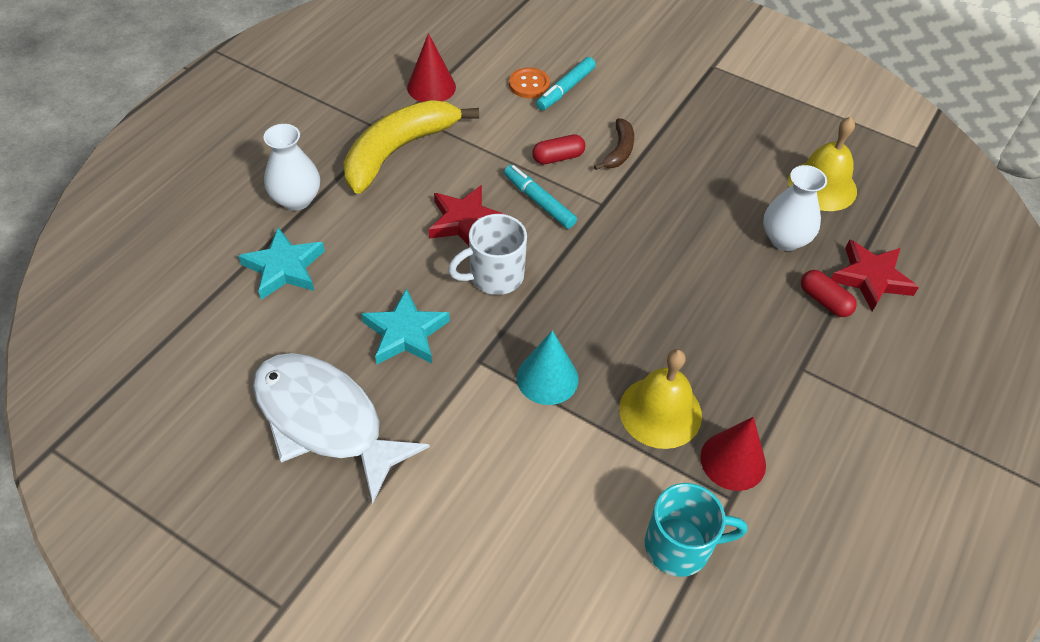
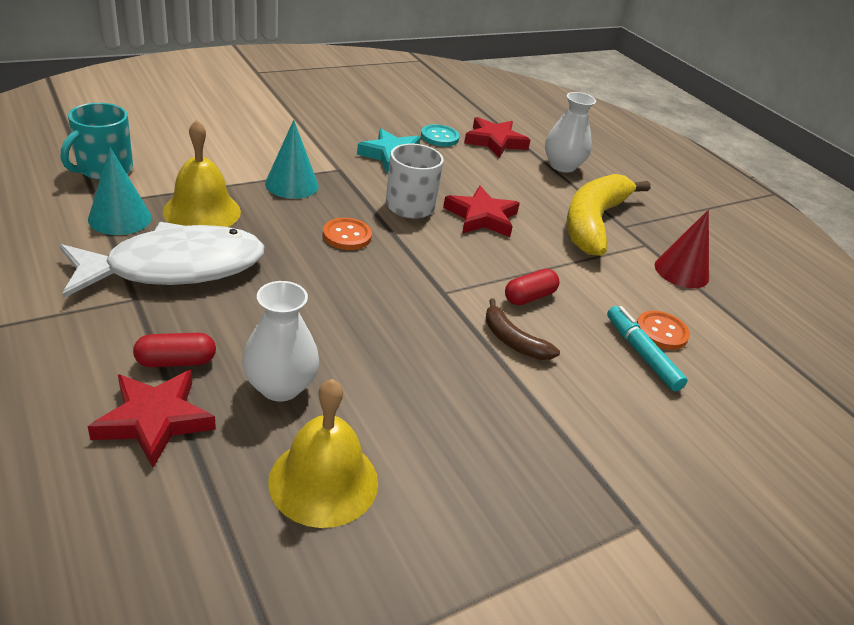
camera: 115 degrees right, 15 degrees down
(284, 268) = (494, 141): turquoise star -> red star
(318, 316) = (439, 137): none -> turquoise button
(325, 421) = (354, 113): white fish -> white fish (176, 267)
(399, 150) = (594, 222): yellow banana -> yellow banana turned 135 degrees counterclockwise
(539, 201) = (476, 260): turquoise marker -> none
(558, 157) = (529, 297): red capsule -> red capsule turned 45 degrees clockwise
(589, 293) = (347, 236): none -> orange button
(733, 461) = (120, 218): red cone -> turquoise cone

